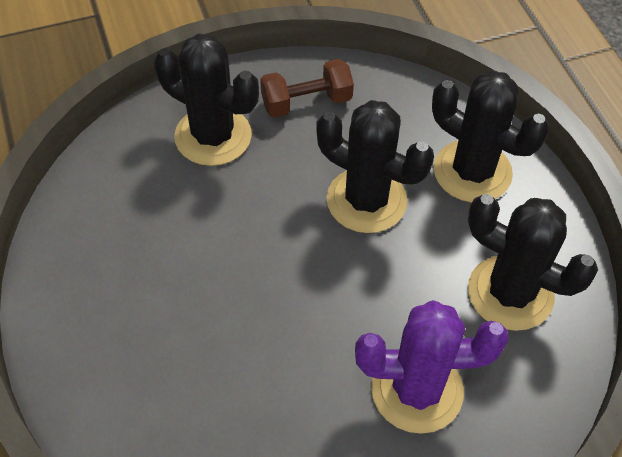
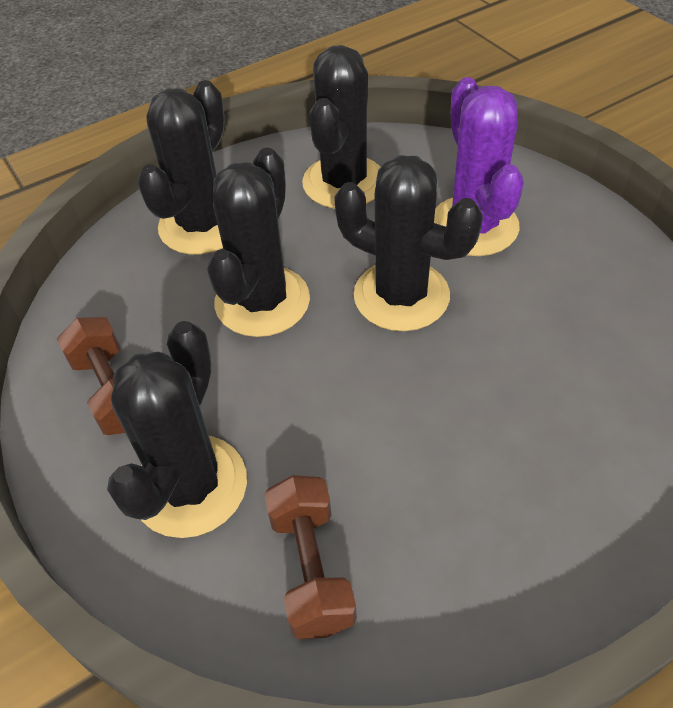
camera: 100 degrees left, 5 degrees down
(128, 189) = (311, 568): none -> brown dumbbell
(342, 301) = (401, 296): none -> black cactus

